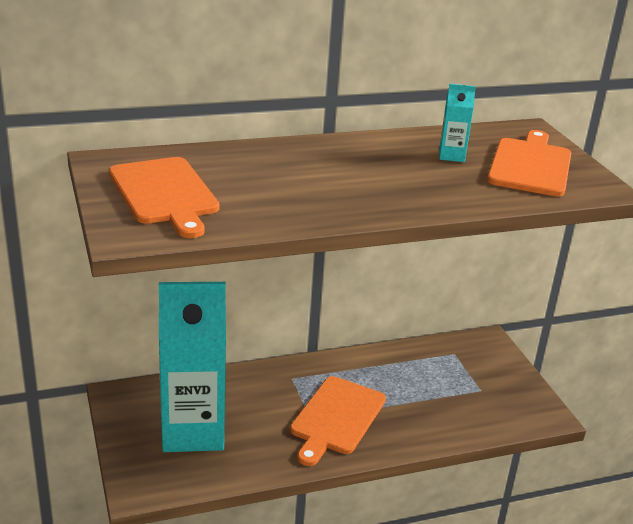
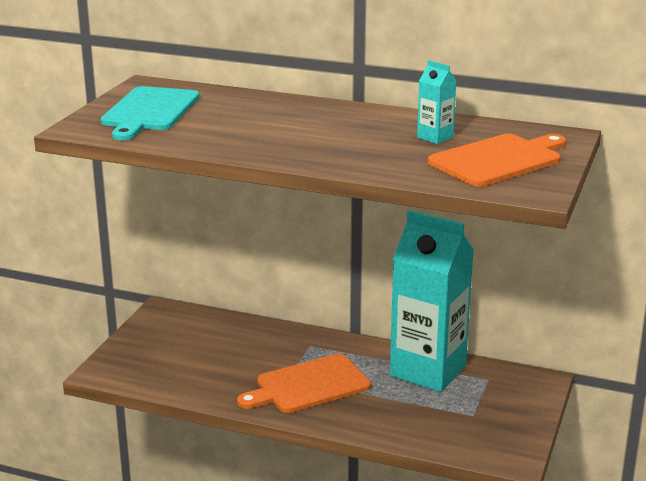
camera: 40 degrees right, 5 degrees down
(165, 194) = (149, 111): orange cutting board -> turquoise cutting board
(193, 431) = (185, 352): turquoise carton -> turquoise carton (428, 371)

